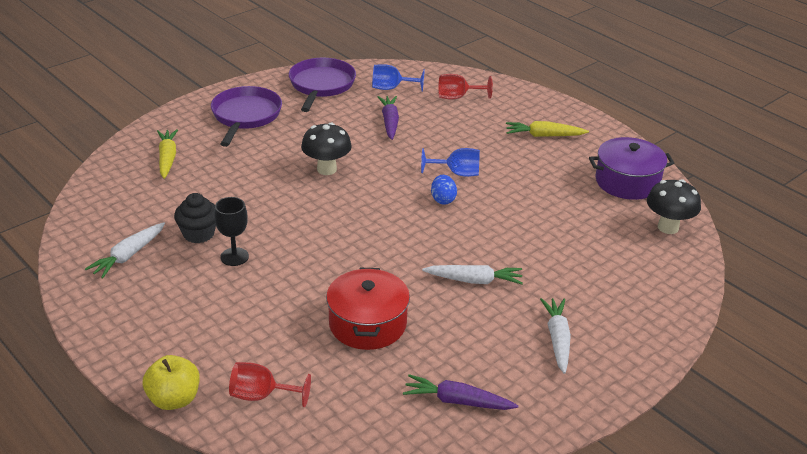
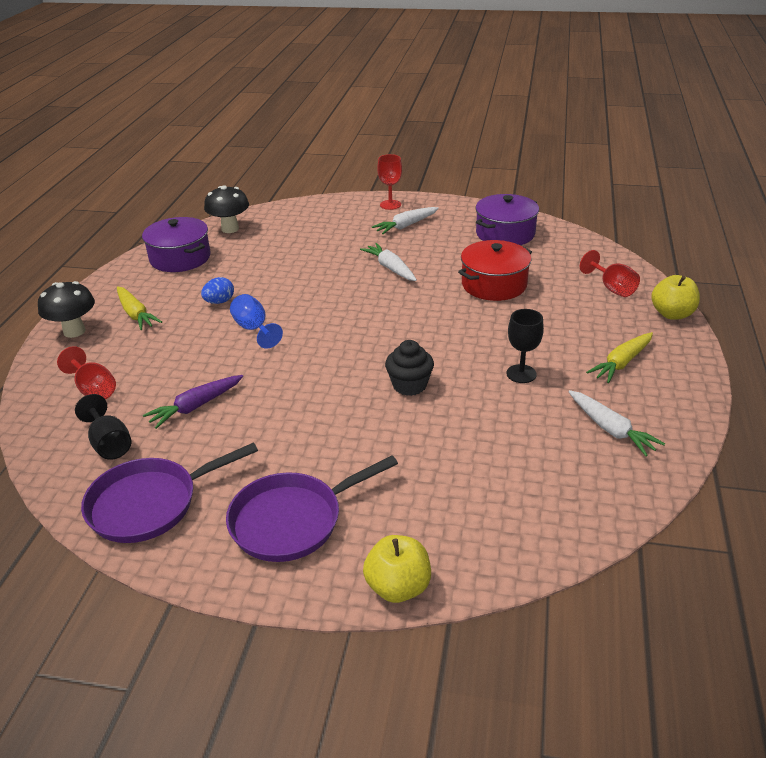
camera: 125 degrees left, 0 degrees up
(128, 256) = (611, 429): white carrot -> white carrot turned 60 degrees clockwise
(158, 125) = (398, 587): none -> yellow apple
(167, 158) = (451, 520): yellow carrot -> yellow carrot (621, 363)
(198, 234) = (526, 411): black cupcake -> black cupcake (409, 385)
(326, 169) = (333, 398): black mushroom -> black mushroom (74, 331)
(391, 88) = (109, 444): blue goblet -> black goblet
(443, 199) = (305, 319): blue egg -> blue egg (219, 302)
(457, 401) = (505, 234): purple carrot -> purple pot
(628, 358) = (390, 205): none -> red goblet

